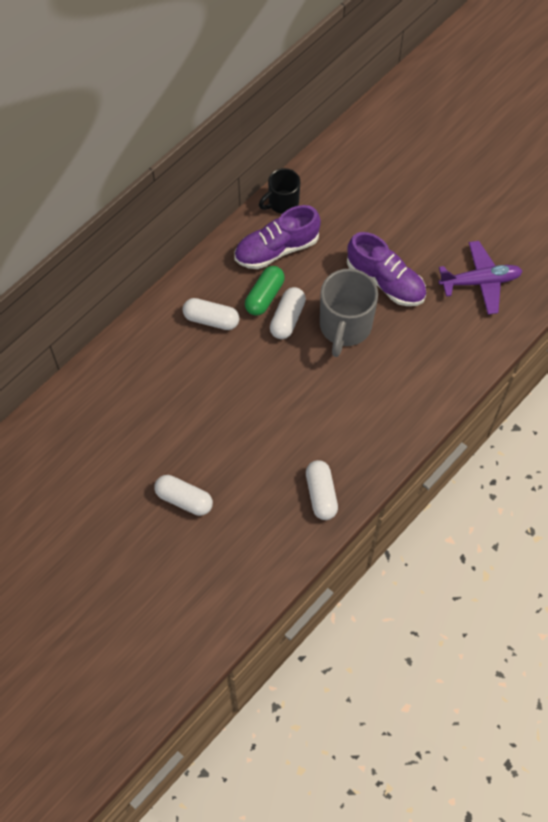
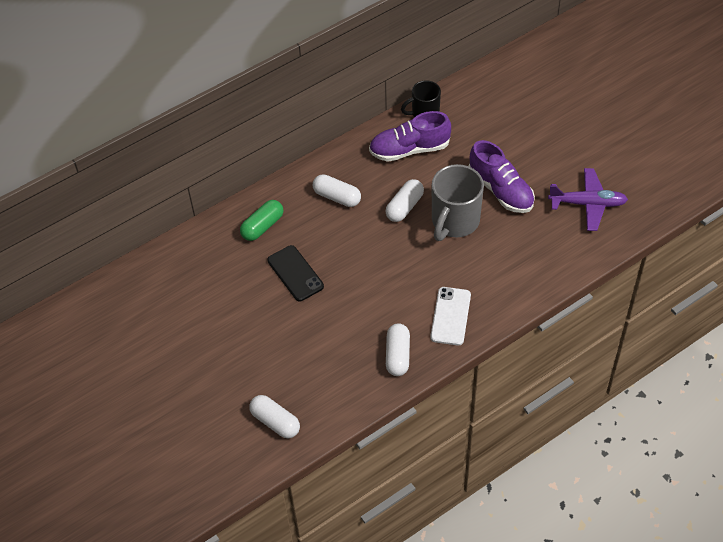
camera: 15 degrees right, 10 degrees down
(184, 499) = (274, 338): white capsule -> white capsule (275, 422)
(188, 419) = (295, 273): none -> black phone
(264, 296) = (389, 185): green capsule -> green capsule (262, 226)
(366, 438) = (450, 316): none -> white phone

